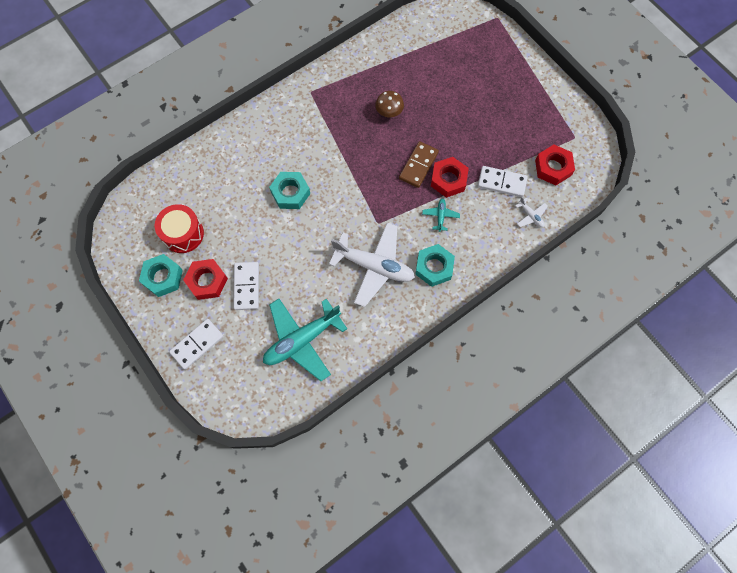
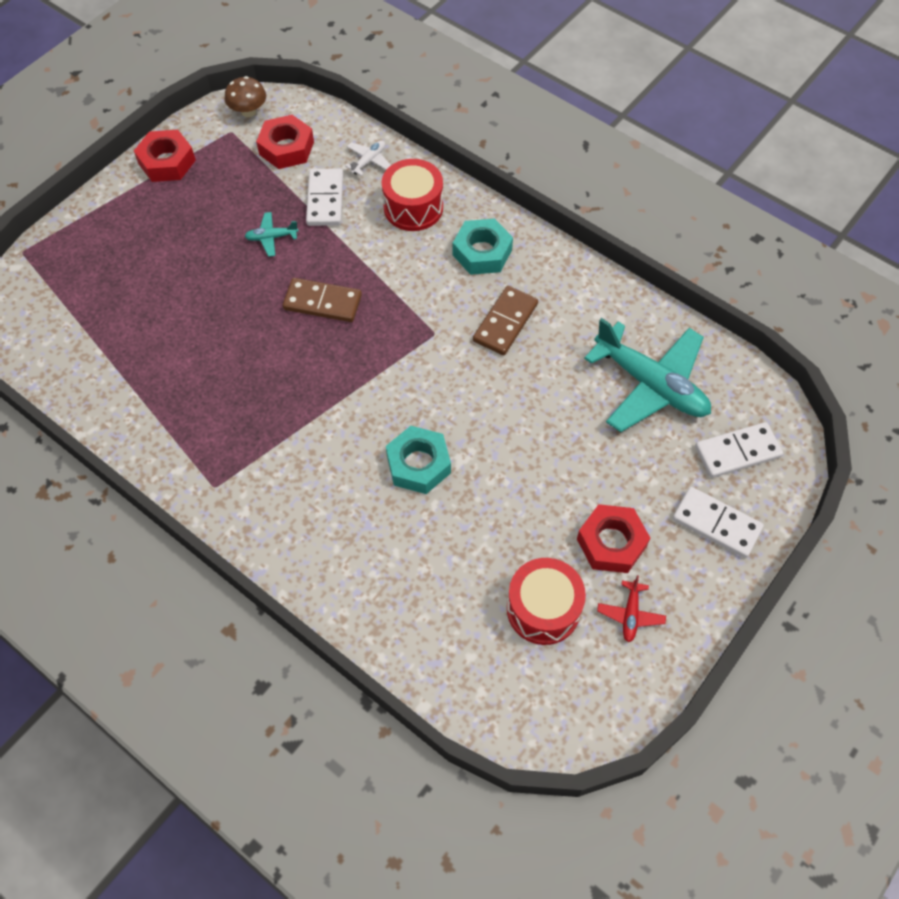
camera: 105 degrees left, 10 degrees down
(163, 277) = (630, 614): turquoise nut -> red plane
(247, 286) = (598, 482): white domino -> white domino (737, 452)
(374, 266) = (505, 322): white plane -> brown domino
(389, 112) = (233, 361): brown mushroom -> brown mushroom (248, 111)
(440, 216) = (399, 260): turquoise plane -> turquoise plane (271, 237)
(448, 180) = (337, 261): red nut -> red nut (167, 162)
(483, 234) = (413, 207): none -> red drum

